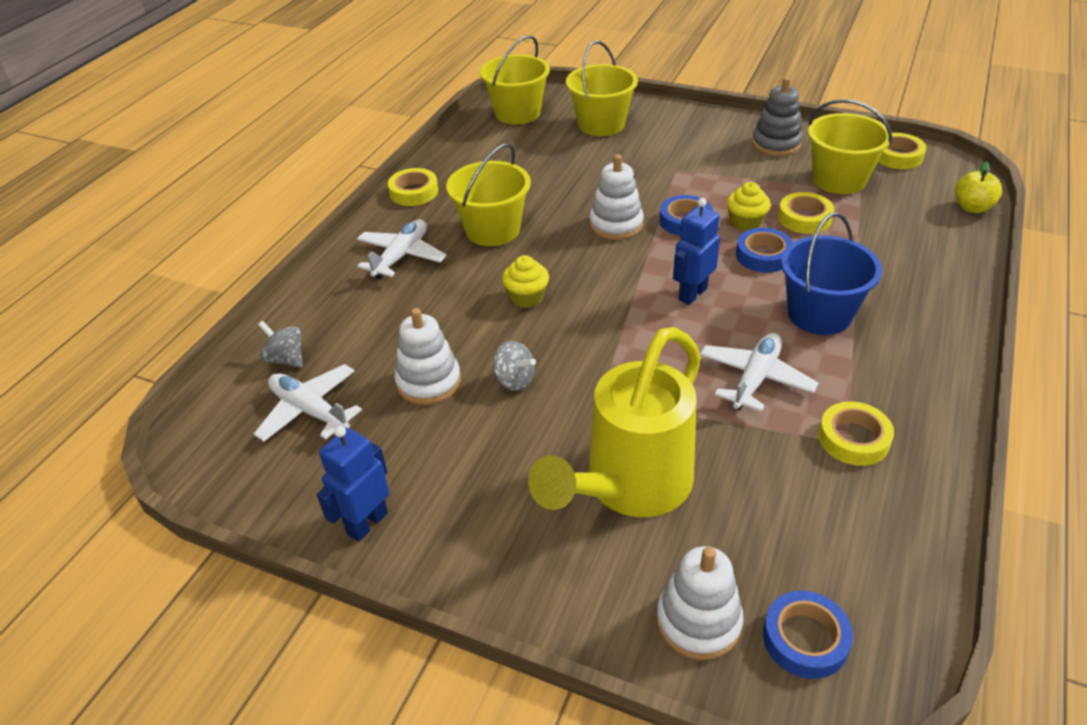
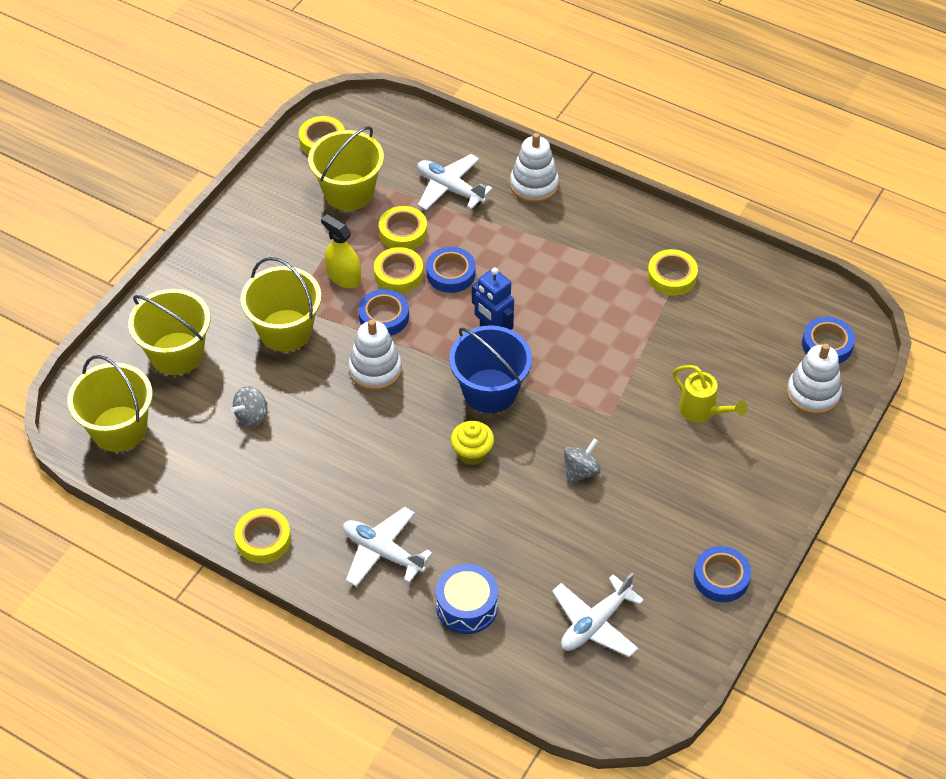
camera: 85 degrees left, 10 degrees up
(286, 359) = (524, 648): grey spinning top -> grey spinning top (251, 416)
(338, 315) = (467, 606): none -> blue drum
(367, 523) = (721, 577): blue robot -> blue tape
(428, 382) = (573, 533): white stacking toy -> white stacking toy (534, 185)
(492, 230) = (357, 471): yellow bucket -> yellow bucket (285, 330)
(629, 487) = (702, 411): yellow watering can -> yellow watering can, size x0.46
(726, 192) = (344, 277): none -> yellow spray bottle
(745, 223) = (398, 274): yellow cupcake -> yellow tape
(755, 379) = (603, 315): white plane -> white plane (450, 188)
(776, 144) = (270, 220): grey stacking toy -> none
(819, 314) = (536, 258): blue bucket -> blue bucket (490, 391)
(972, 208) = (418, 121): yellow apple -> none

